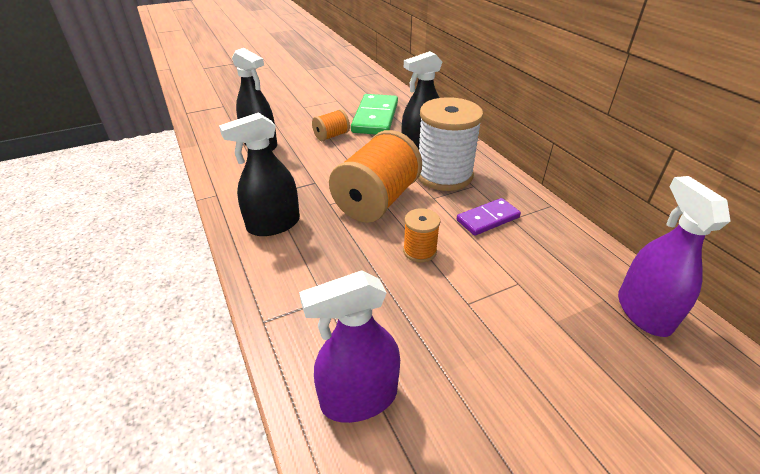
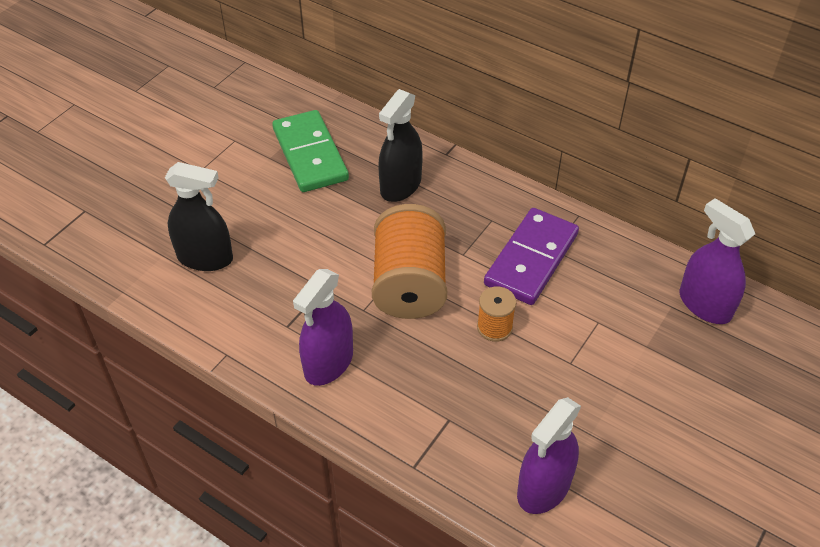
camera: 30 degrees left, 10 degrees up
(273, 224) = (328, 363): black spray bottle -> purple spray bottle
(331, 136) = (281, 208): orange spool -> none
(444, 175) = (453, 218): white spool -> none
(488, 219) = (531, 259): purple domino -> purple domino, size x1.69

